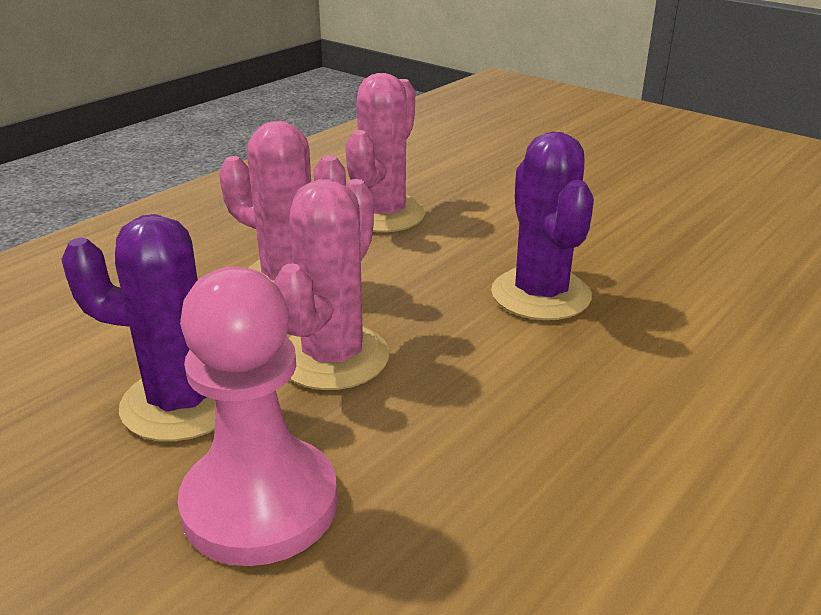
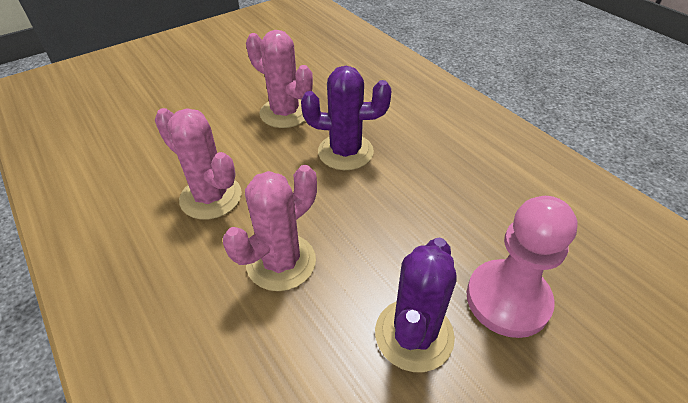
camera: 75 degrees left, 15 degrees up
(333, 357) = (382, 251): pink cactus -> pink cactus (285, 113)

